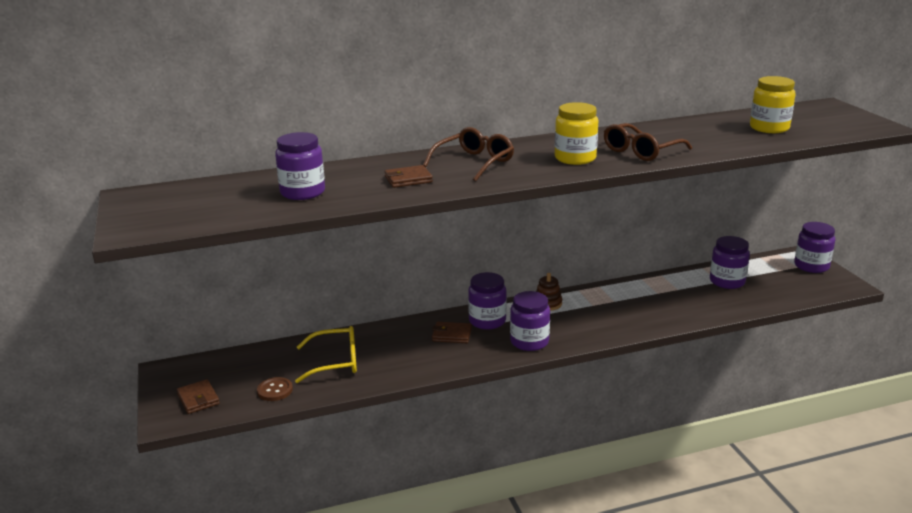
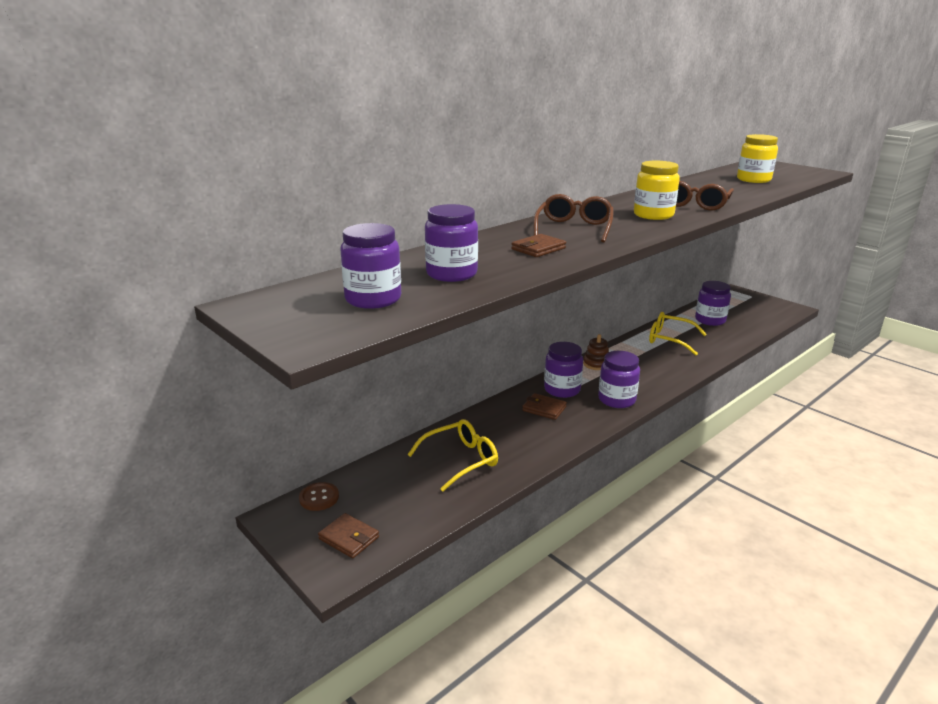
camera: 25 degrees left, 0 degrees up
(275, 390) = (426, 505): brown button -> brown button (319, 498)
(451, 335) = (544, 409): brown wallet -> brown wallet turned 45 degrees clockwise
(655, 294) = (669, 339): none -> yellow glasses
(811, 266) = (752, 298): purple jar -> purple jar (373, 299)

